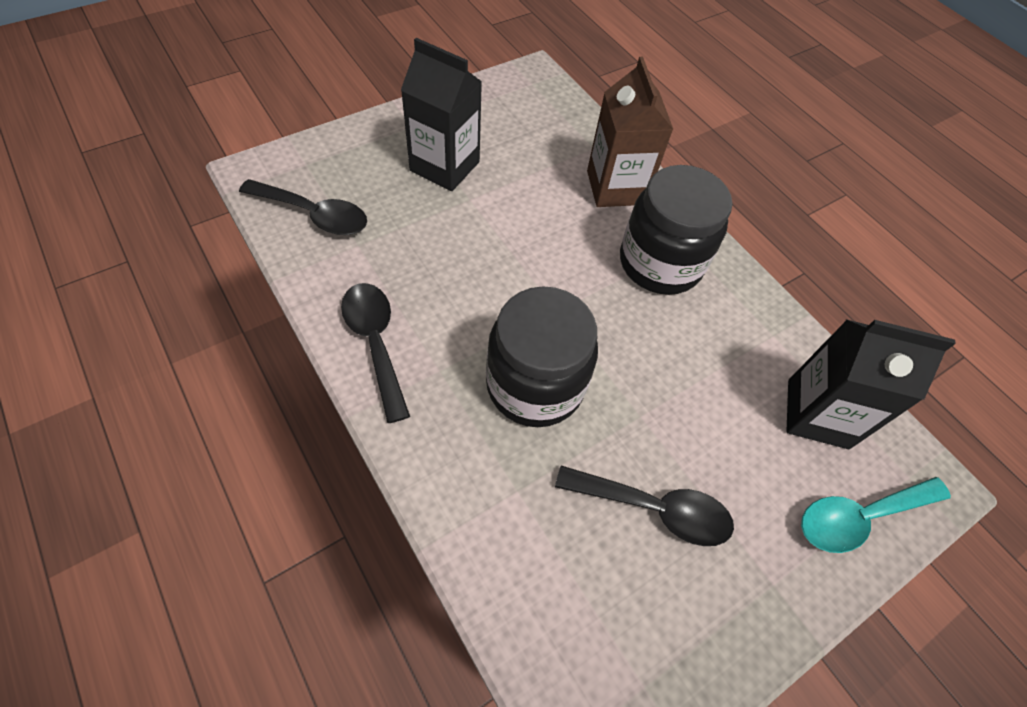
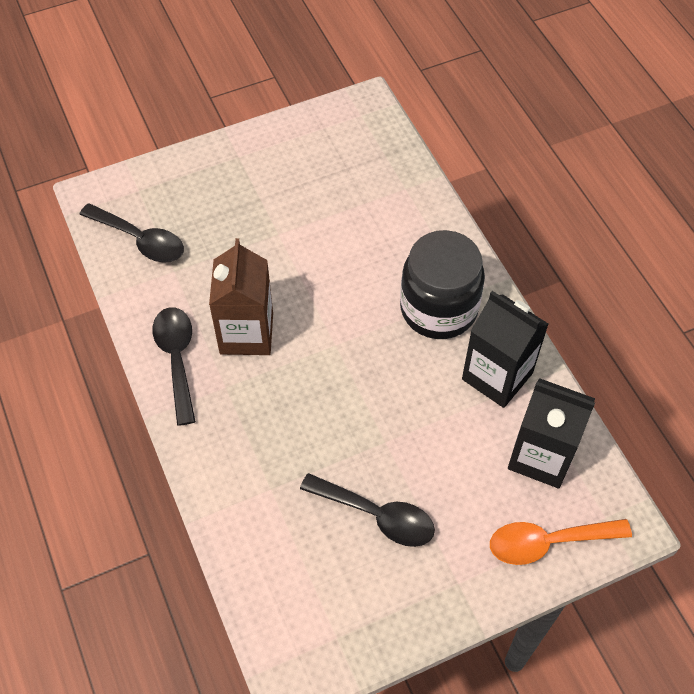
camera: 15 degrees right, 0 degrees up
(444, 166) = (261, 200): black carton -> black carton (497, 376)
(535, 385) = (302, 407): black jar -> none
(616, 187) = (416, 231): brown carton -> brown carton (246, 333)
(859, 517) = (548, 542): turquoise spoon -> orange spoon

